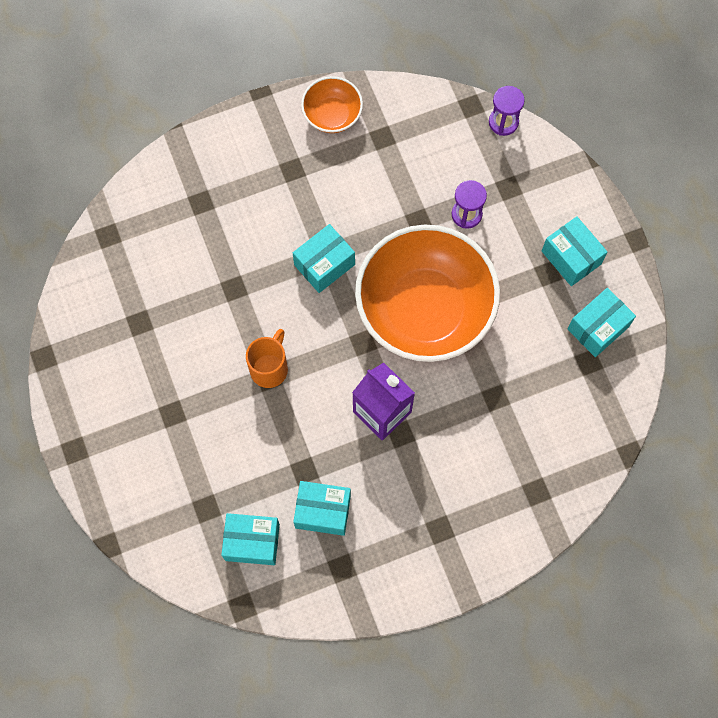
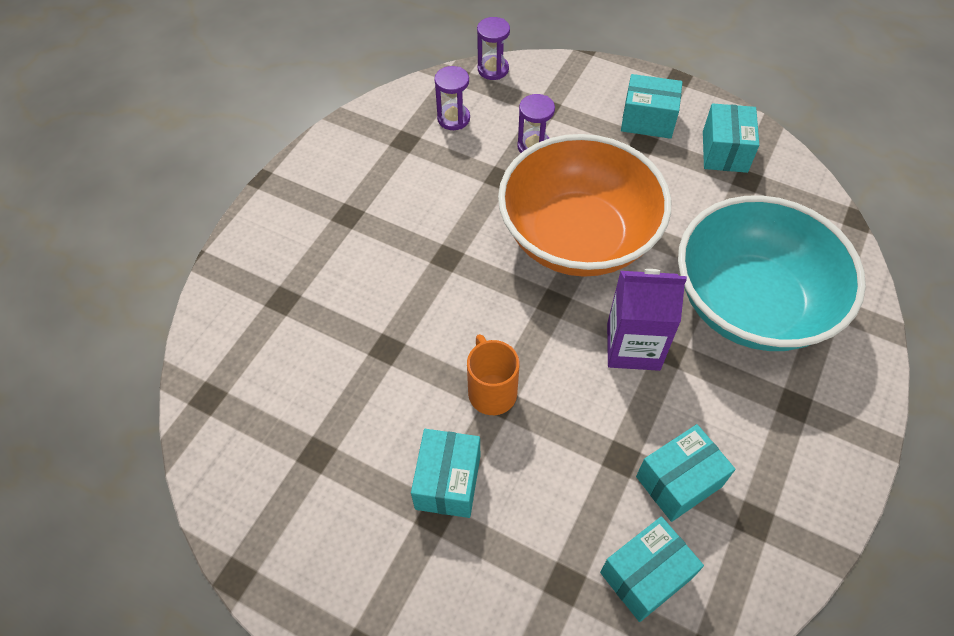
camera: 40 degrees left, 15 degrees down
(324, 264) = (453, 267): turquoise box -> turquoise box (448, 482)
(332, 115) = (343, 153): orange bowl -> none
(433, 145) = (453, 118): none -> purple hourglass
(486, 448) = (750, 304): none -> turquoise bowl

